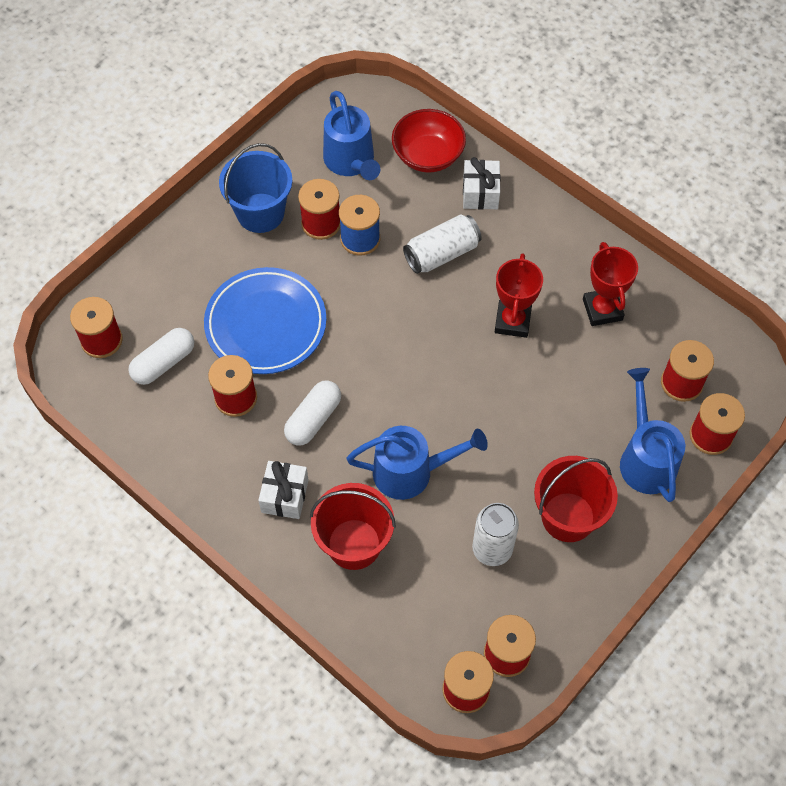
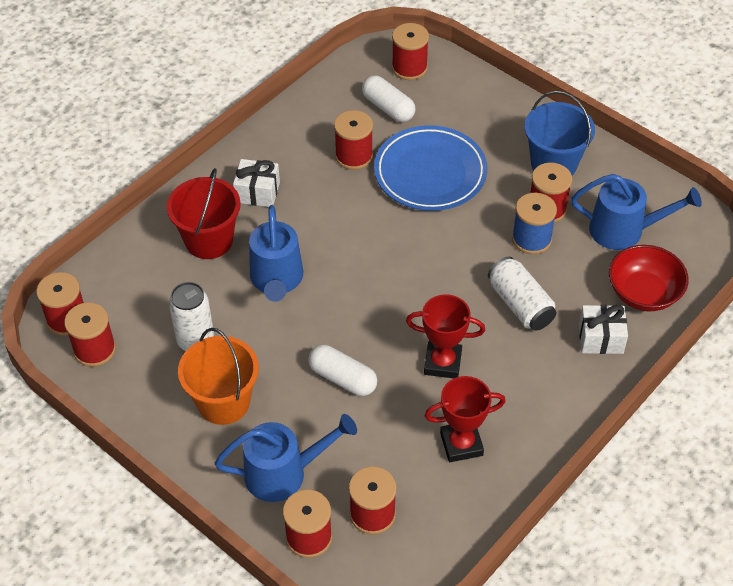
camera: 90 degrees right, 10 degrees down
(313, 419) = (332, 209): white capsule -> white capsule (342, 378)
(351, 162) = (624, 230): blue watering can -> blue watering can turned 150 degrees counterclockwise
(568, 517) = (223, 402): red bucket -> orange bucket

